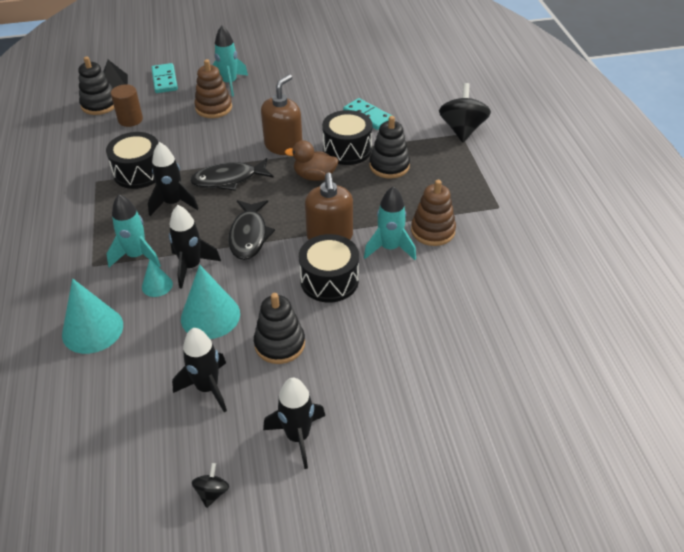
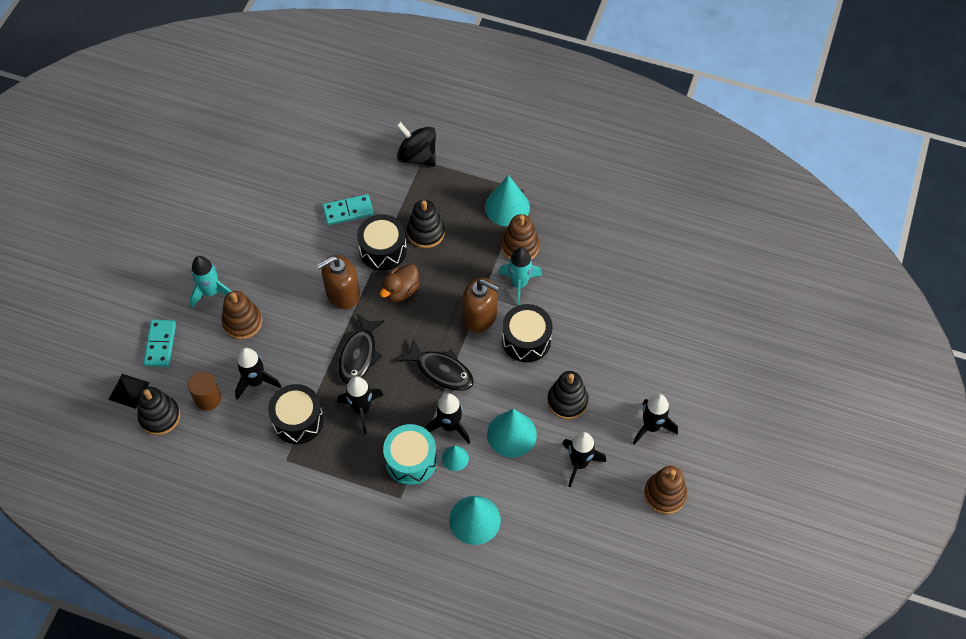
camera: 60 degrees left, 15 degrees up
(137, 256) = (411, 460): turquoise rocket -> turquoise drum
(162, 136) = (256, 381): none -> black rocket
(165, 80) = (160, 344): turquoise domino -> turquoise domino turned 75 degrees clockwise
(212, 492) = (664, 494): black spinning top -> brown stacking toy
(283, 146) = (342, 293): brown soap dispenser -> brown soap dispenser turned 90 degrees counterclockwise
(468, 204) = (507, 207): none -> turquoise cone

